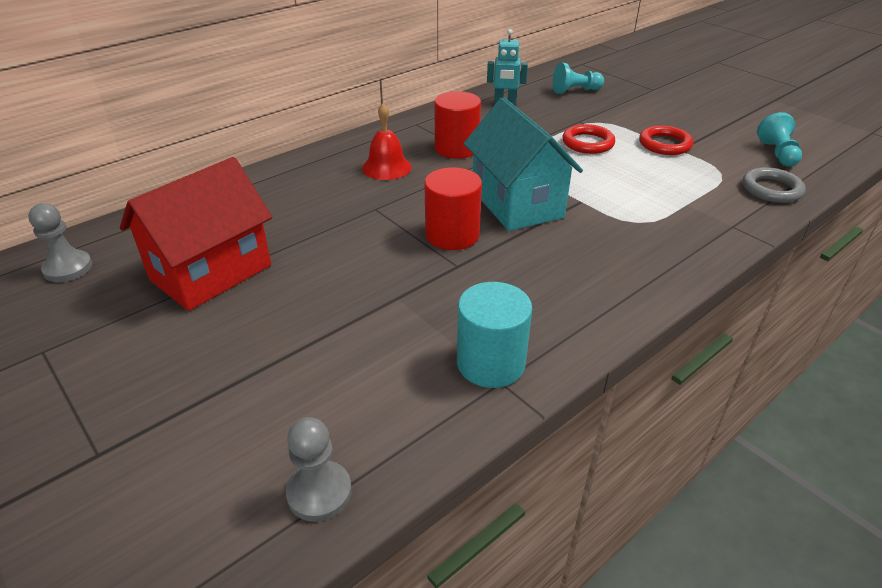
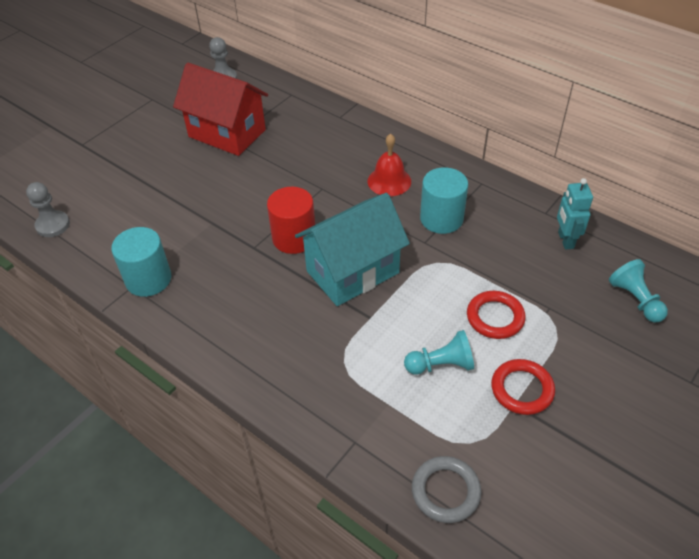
camera: 80 degrees right, 10 degrees up
(456, 148) = (441, 218): red cylinder -> turquoise cylinder
(777, 153) = (547, 514): turquoise pawn -> turquoise pawn (441, 365)

